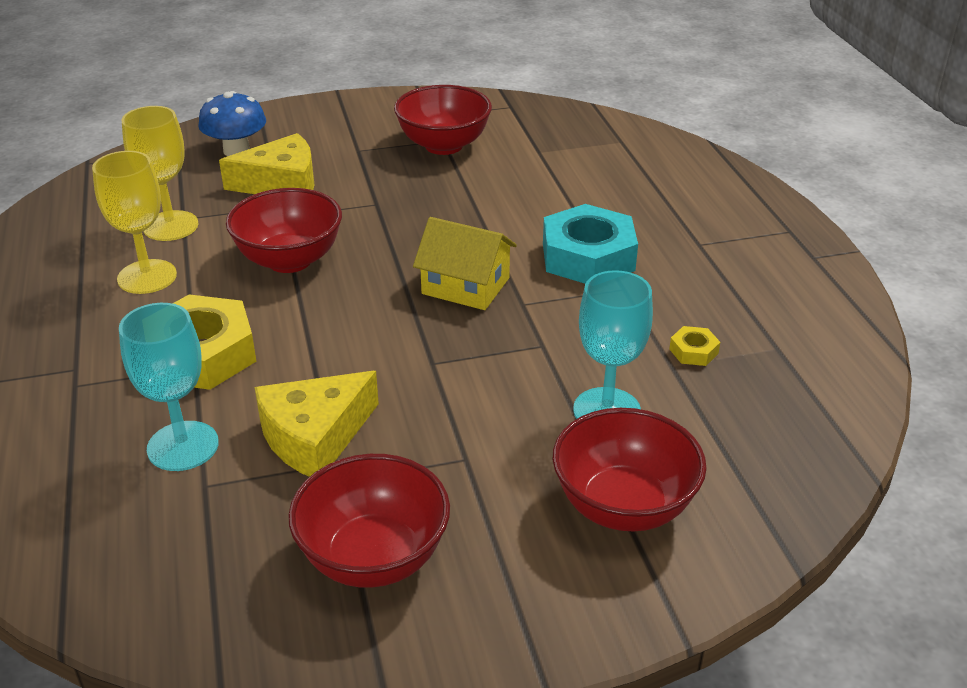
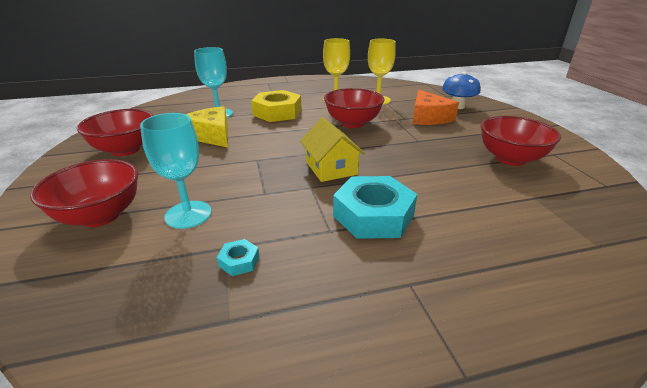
camera: 90 degrees right, 5 degrees down
(281, 183) = (428, 117): yellow cheese -> orange cheese
(465, 286) = (331, 168): yellow house -> yellow house turned 45 degrees counterclockwise
(693, 351) = (239, 261): yellow nut -> turquoise nut

